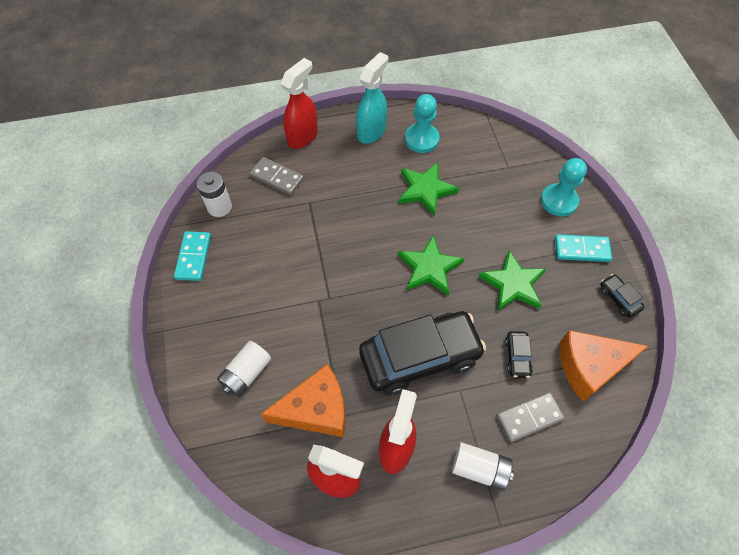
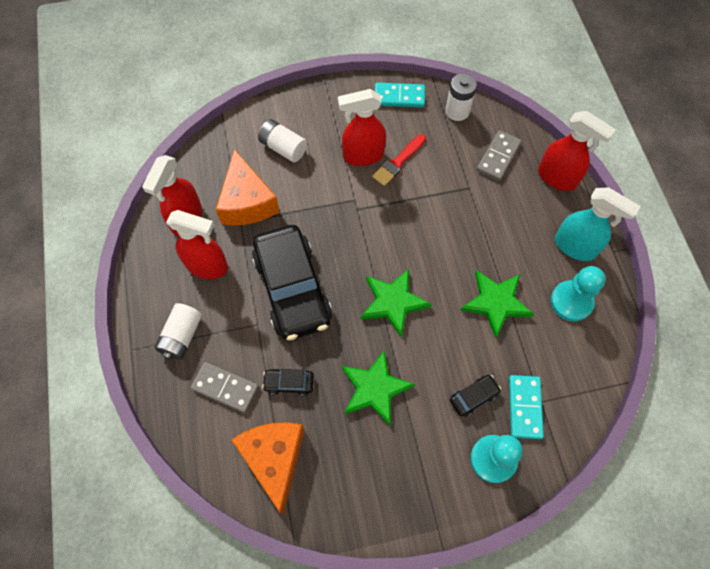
camera: 90 degrees right, 5 degrees up
(264, 292) = (363, 155): none -> red spray bottle
(275, 260) = (398, 162): none -> red brush
(529, 417) = (225, 387): grey domino -> grey domino turned 45 degrees counterclockwise
(581, 250) = (422, 476): turquoise domino -> turquoise domino (524, 407)
(619, 298) = (356, 510): black car -> black car (473, 397)

